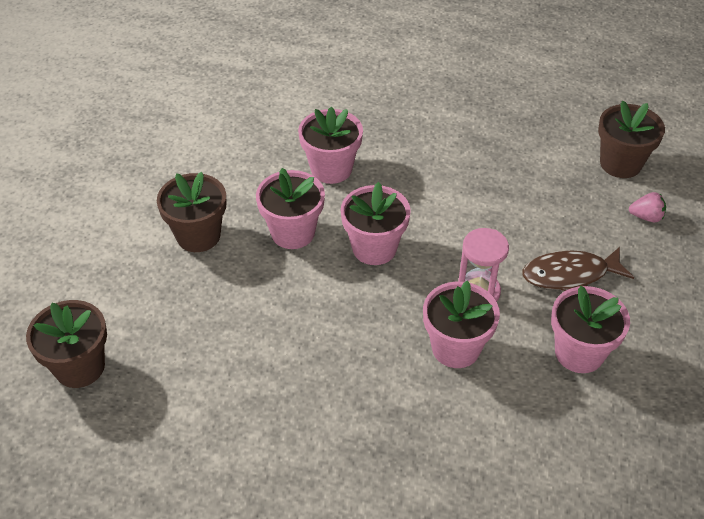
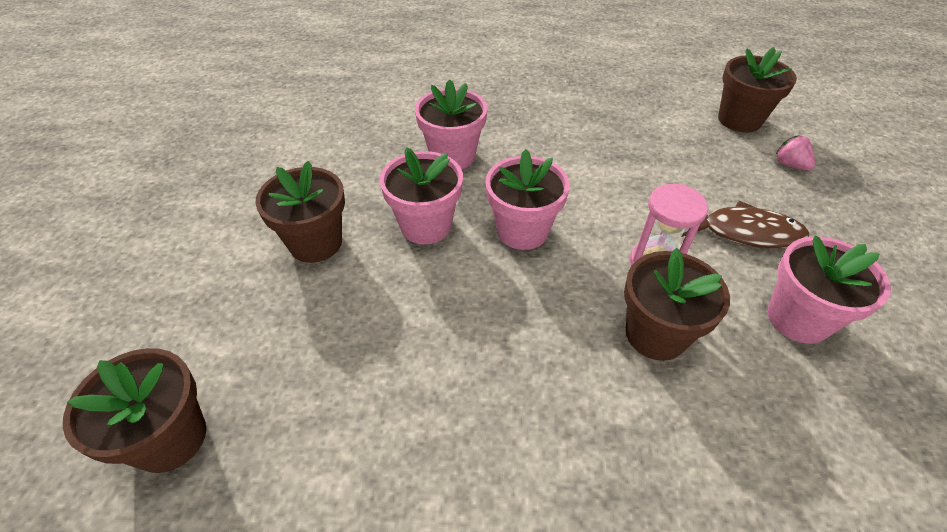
camera: 10 degrees left, 0 degrees up
(455, 348) = (655, 334): pink flower pot -> brown flower pot
(570, 275) = (744, 232): brown fish -> brown fish turned 150 degrees counterclockwise
(646, 217) = (790, 165): pink strawberry -> pink strawberry turned 120 degrees counterclockwise

